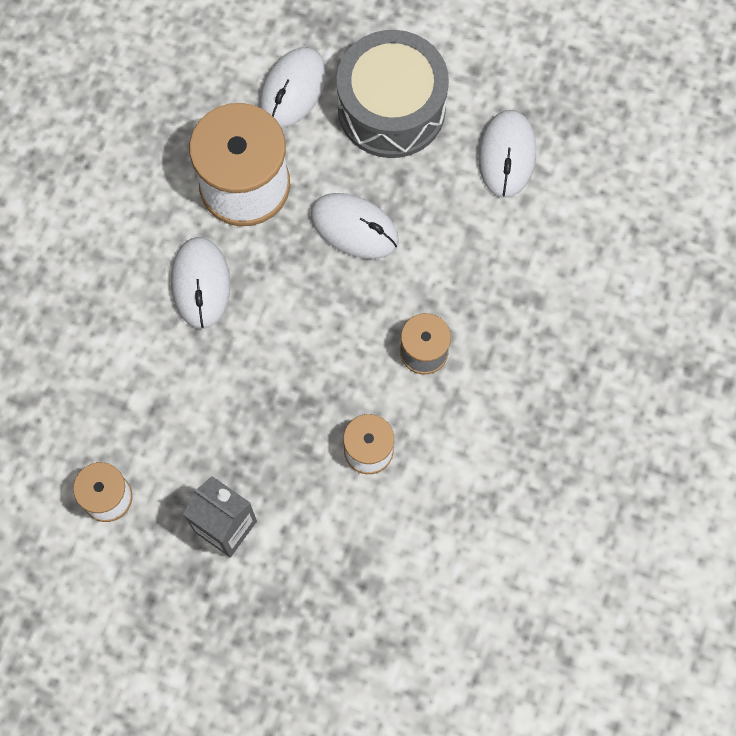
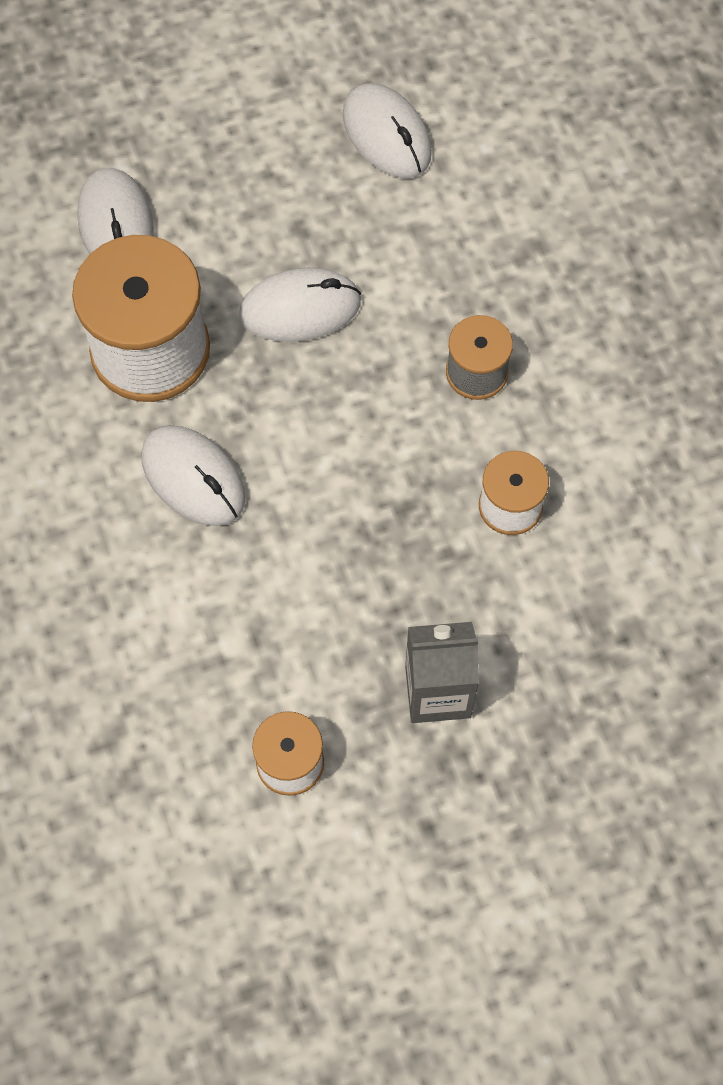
camera: 40 degrees left, 5 degrees down
(391, 108) = (233, 171): grey drum -> none

